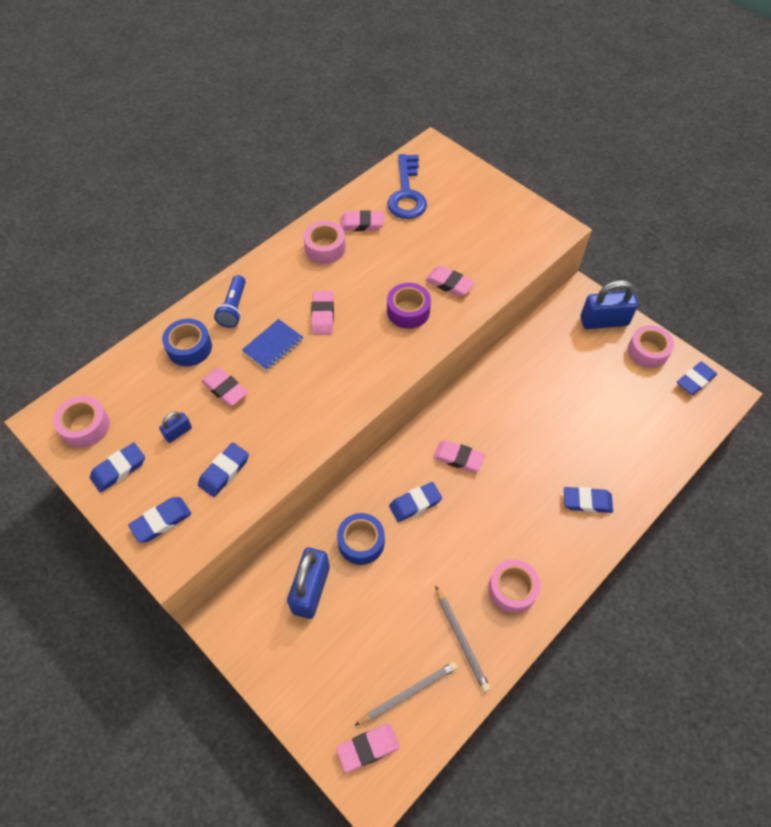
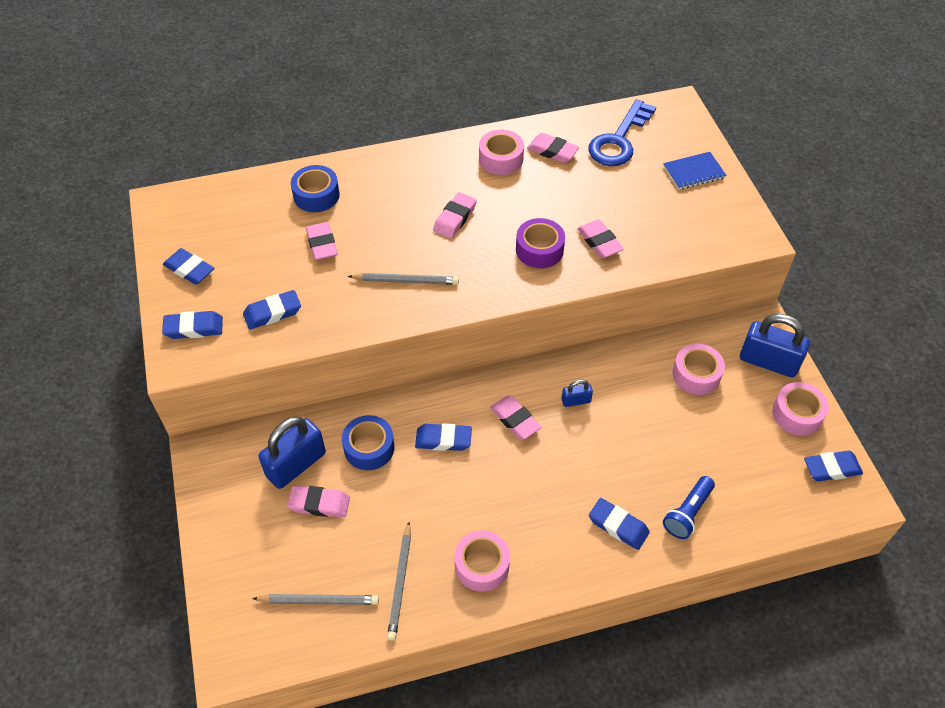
camera: 30 degrees right, 5 degrees down
(85, 426) = (187, 222): pink tape -> pink tape (696, 374)
(119, 469) = (189, 269): blue eraser -> blue eraser turned 45 degrees clockwise
(178, 432) = (257, 262): blue padlock -> blue padlock (576, 401)
(234, 308) = (379, 178): blue flashlight -> blue flashlight (687, 513)
(273, 346) = (390, 226): blue notebook -> blue notebook (694, 172)
(319, 388) = (405, 281): none -> grey pencil
(368, 748) = (251, 625): pink eraser -> pink eraser (319, 504)

